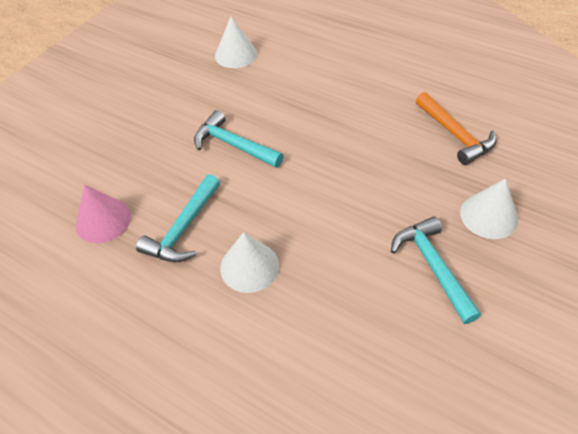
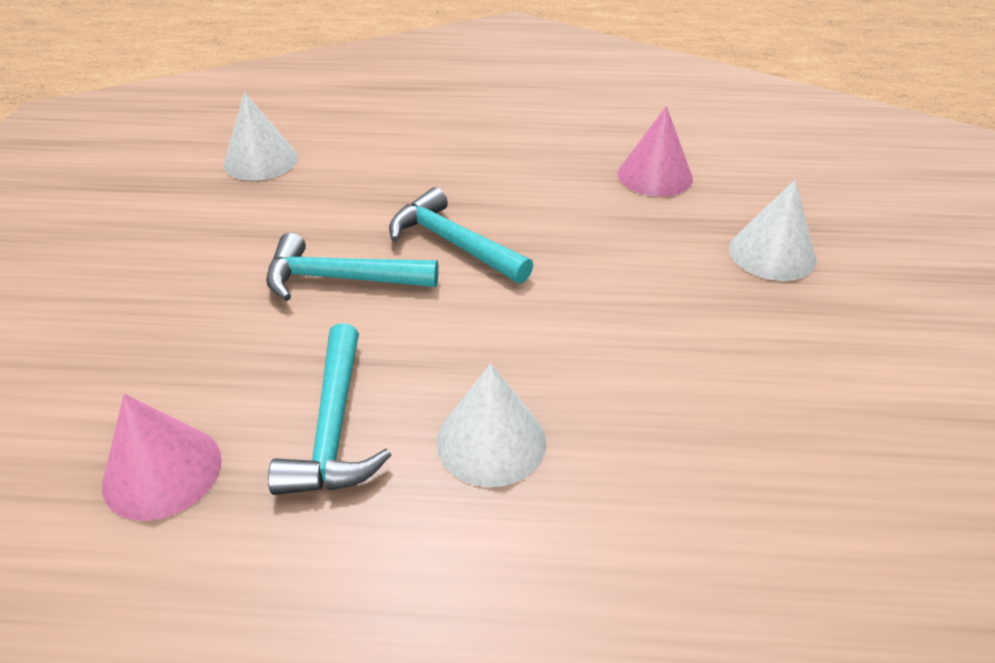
camera: 30 degrees left, 10 degrees down
(432, 266) = (755, 338): turquoise hammer -> turquoise hammer (453, 243)
(455, 135) = (655, 176): orange hammer -> pink cone

